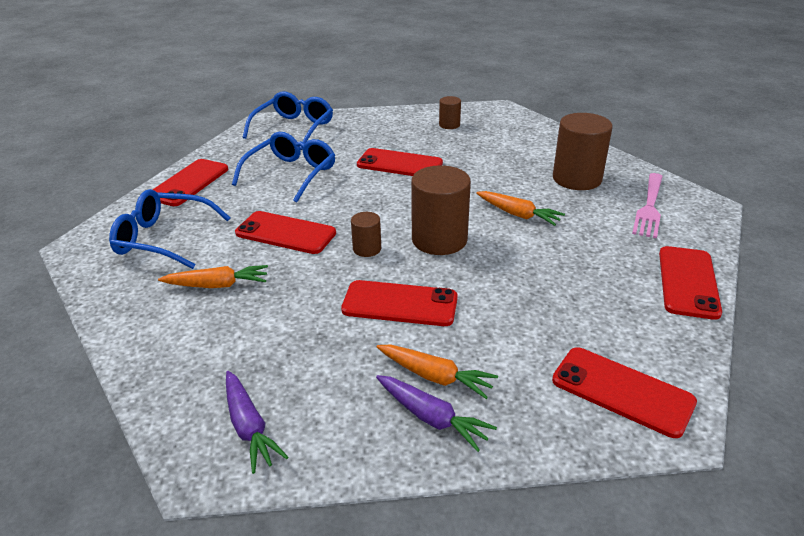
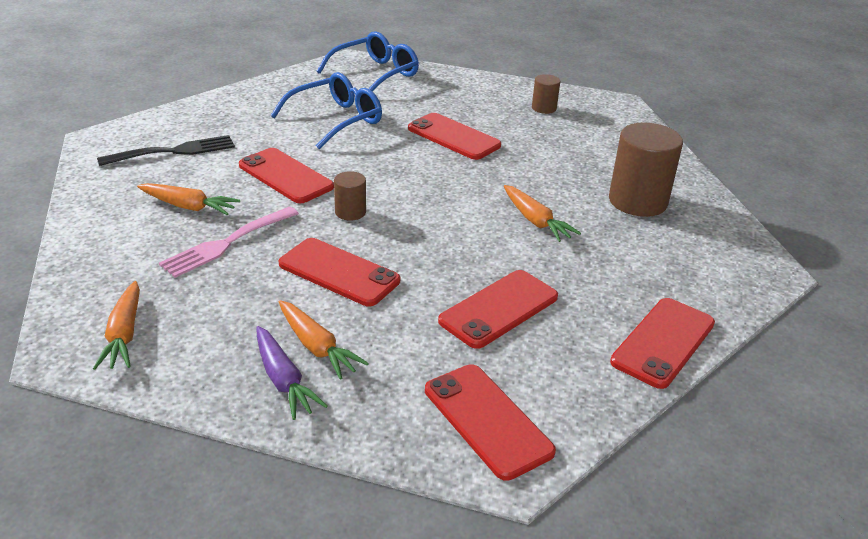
camera: 20 degrees right, 0 degrees up
(163, 239) = (173, 152): blue glasses -> black fork
(189, 183) = (234, 105): red phone -> red phone (499, 309)
(249, 427) = (124, 334): purple carrot -> orange carrot
(439, 240) = (429, 223): brown cylinder -> none
(649, 207) = (695, 254): pink fork -> pink fork (227, 243)

